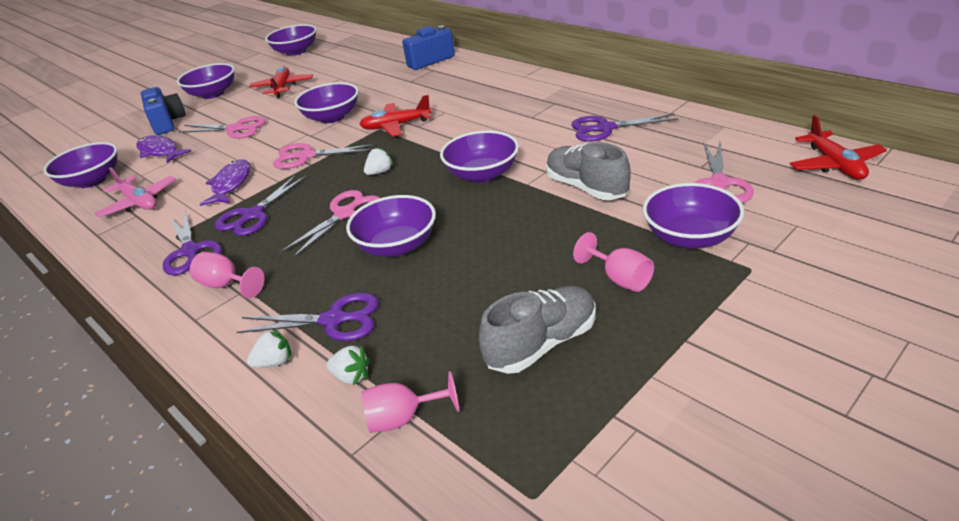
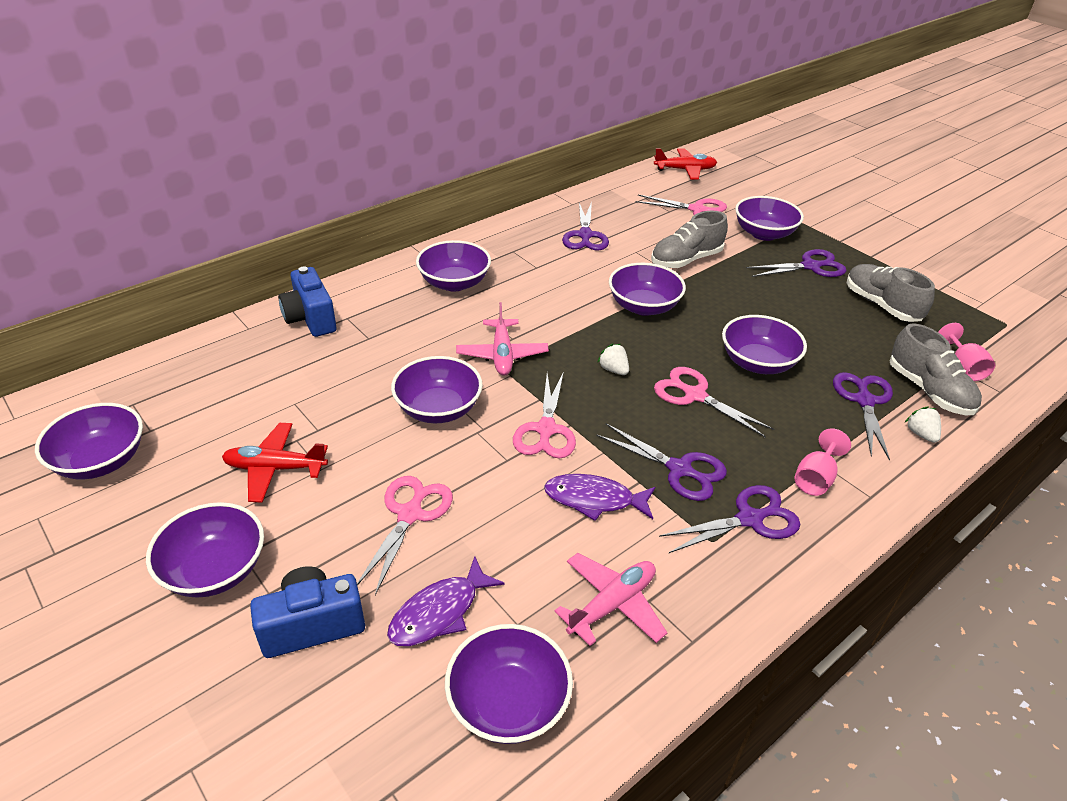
camera: 90 degrees left, 5 degrees up
(351, 377) = (929, 391): white strawberry -> grey shoe
(396, 126) = (502, 354): red plane -> pink plane
(491, 91) = (454, 283): none -> purple bowl
(620, 279) = (810, 266): pink goblet -> purple scissors

